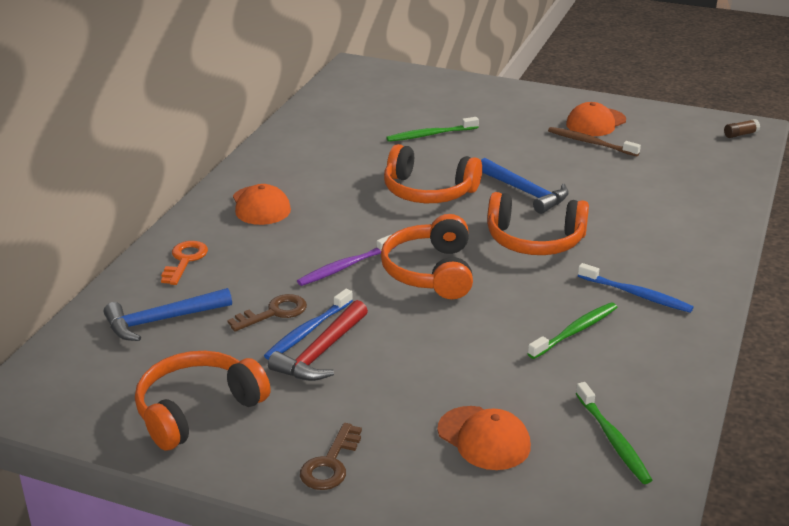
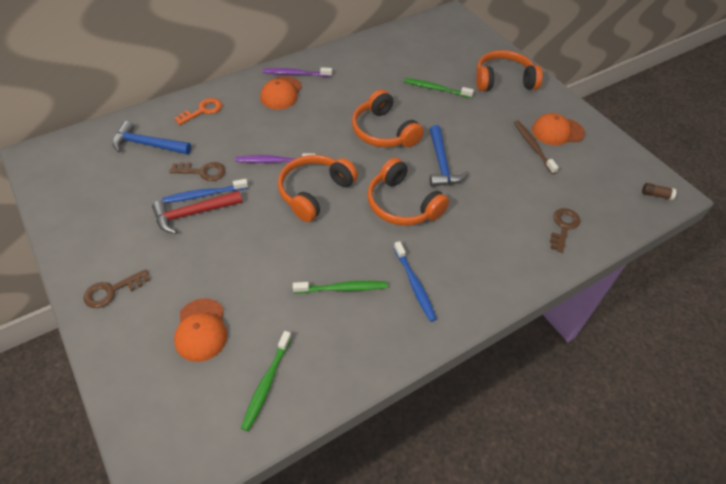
camera: 35 degrees right, 20 degrees up
(197, 410) = (97, 213): orange headphones -> orange headphones (503, 80)
(251, 182) = (295, 74): none -> purple toothbrush
(700, 190) = (563, 227): none -> brown key

